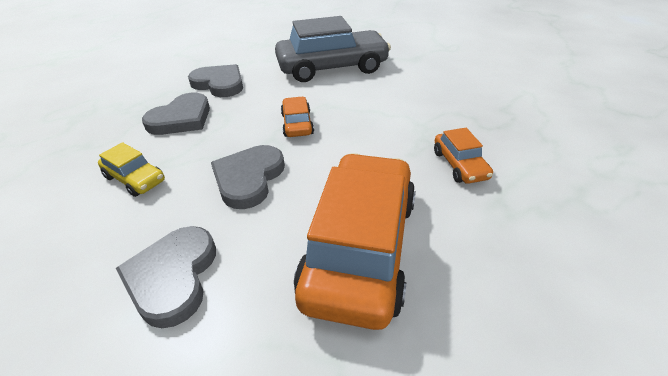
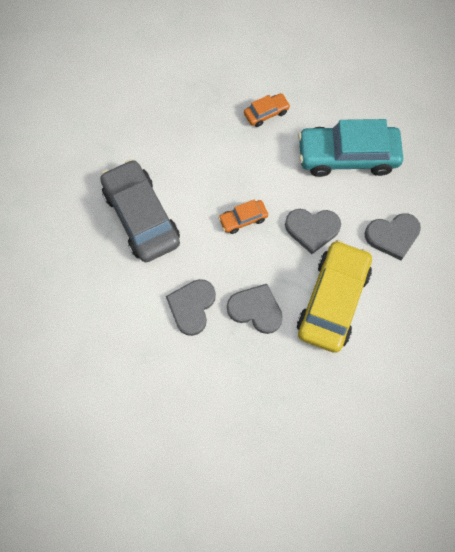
camera: 105 degrees left, 30 degrees up
(135, 179) = (332, 300): yellow car -> yellow car, size x2.18
(360, 247) = (347, 156): orange car -> turquoise car

